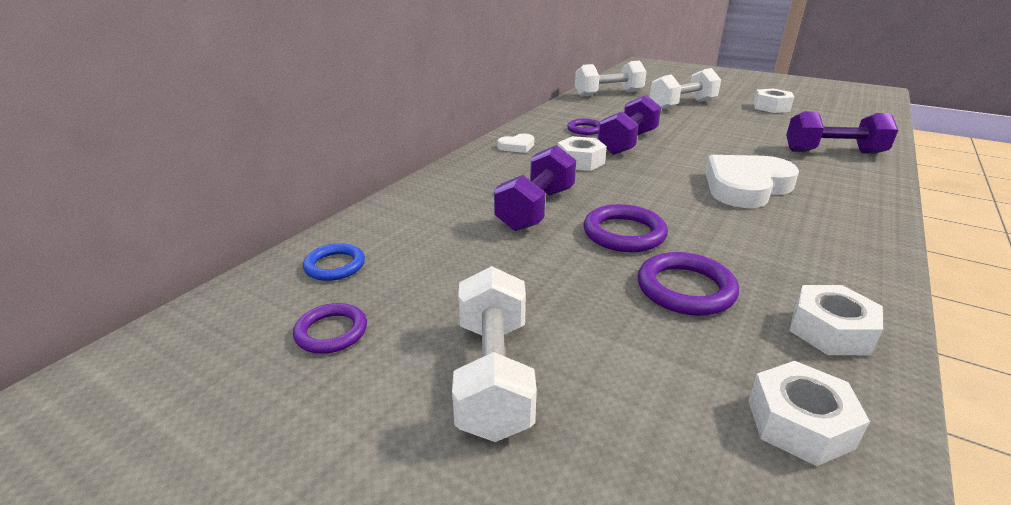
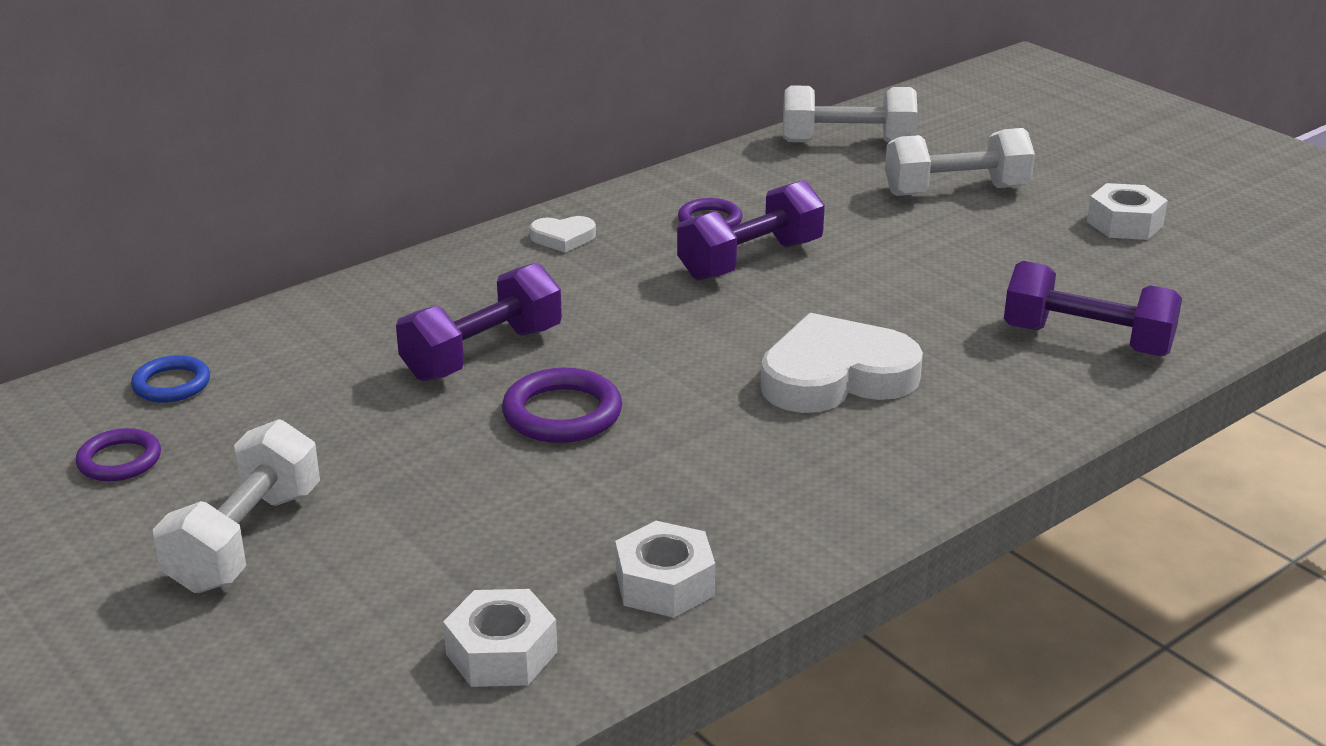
camera: 20 degrees right, 0 degrees up
(580, 161) = (631, 284): white nut -> none
(685, 289) = (553, 500): purple ring -> none

